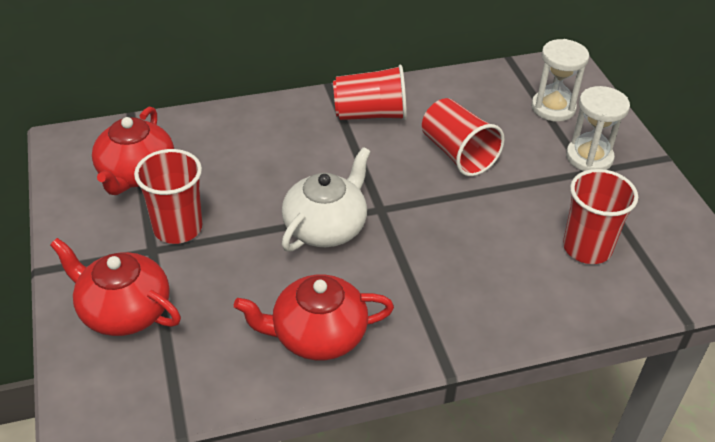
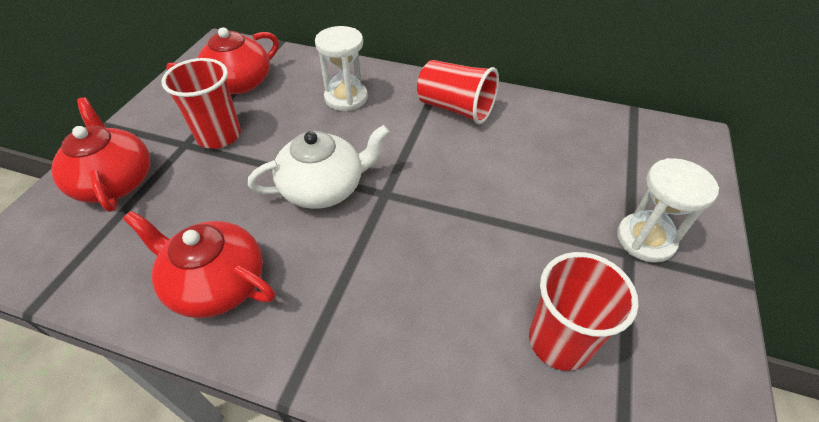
camera: 35 degrees right, 5 degrees up
(457, 154) = (503, 175): red cup -> none
(553, 108) = (644, 171): white hourglass -> white hourglass (346, 98)

